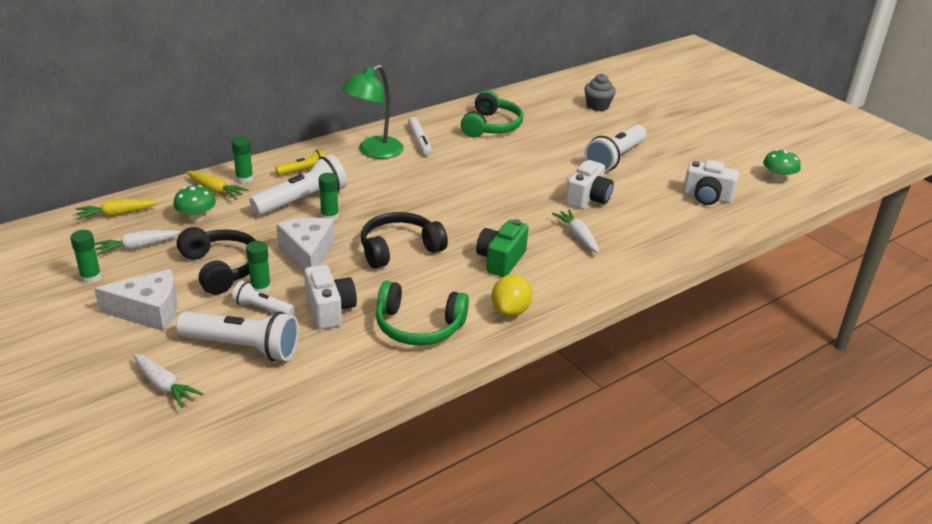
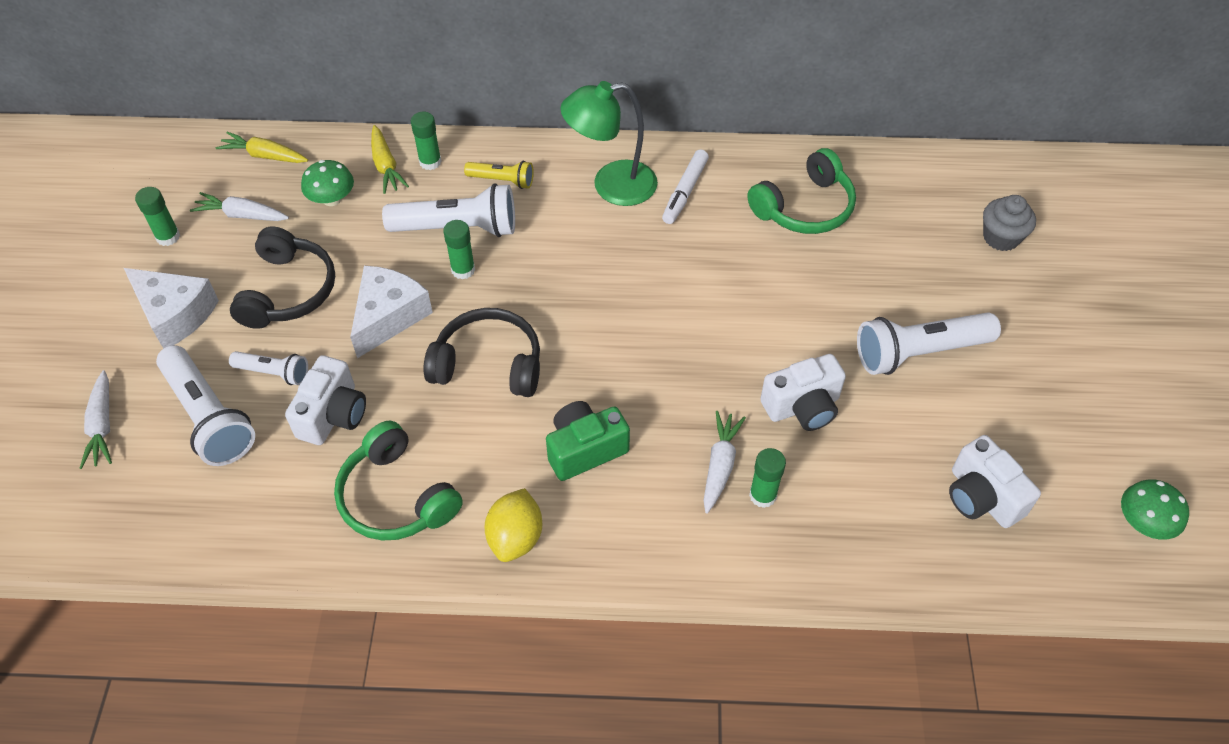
camera: 40 degrees right, 20 degrees up
(260, 288) = (298, 342): green glue stick -> green glue stick (762, 495)
(262, 308) = (273, 373): white flashlight -> white flashlight turned 135 degrees clockwise
(510, 311) = (515, 537): yellow lemon -> yellow lemon turned 45 degrees counterclockwise

